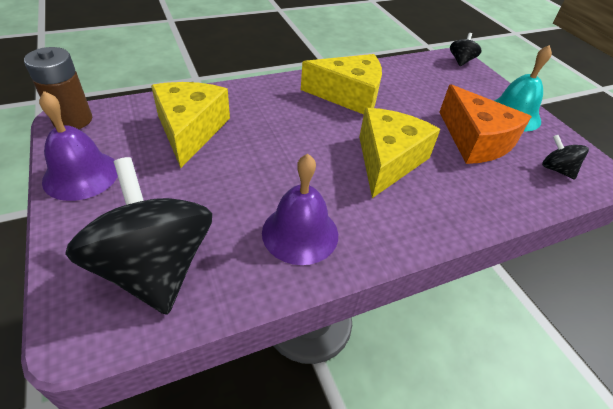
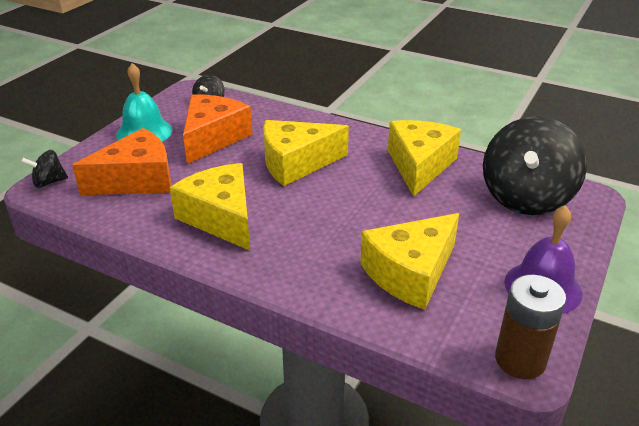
camera: 125 degrees left, 10 degrees down
(300, 233) = (419, 166): purple bell -> yellow cheese
(434, 87) = (137, 180): none -> orange cheese

